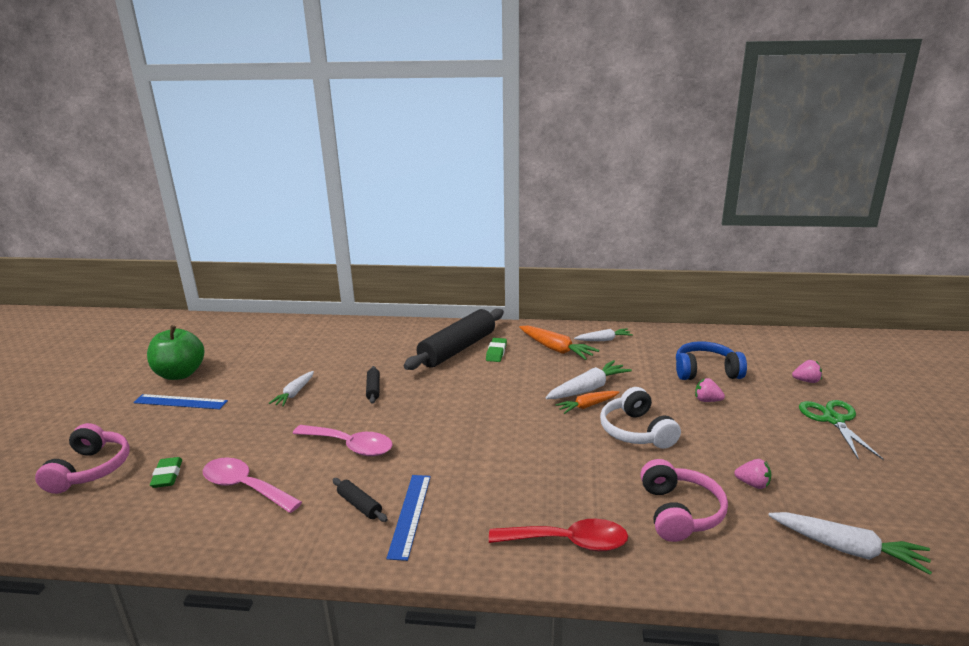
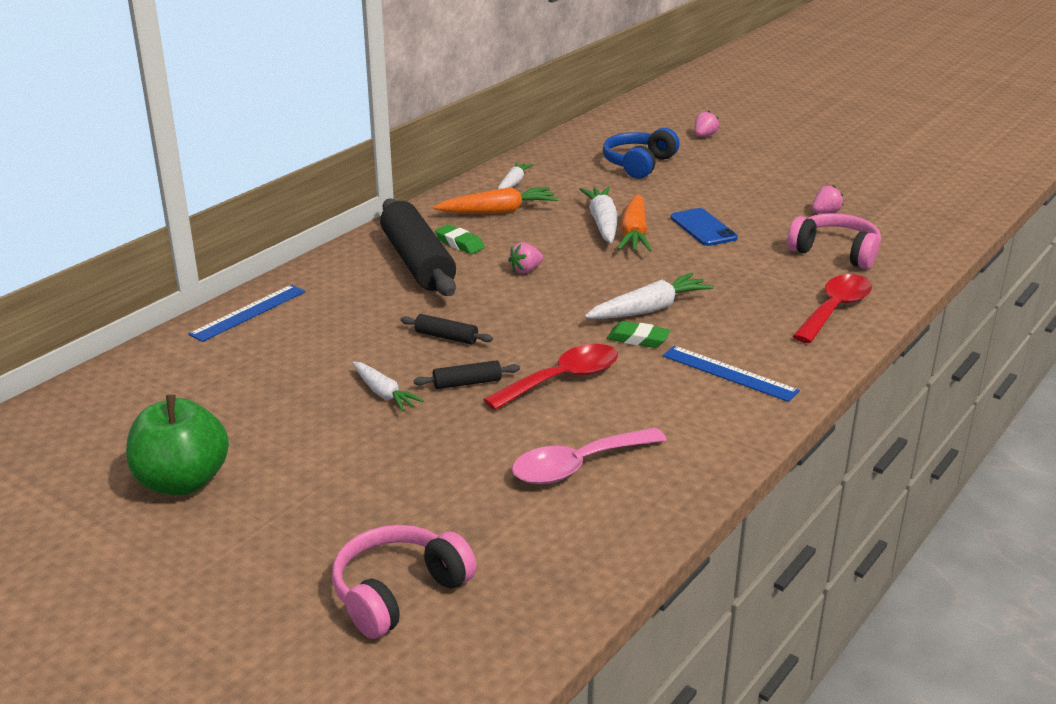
camera: 60 degrees left, 5 degrees up
(90, 469) = (398, 593): pink headphones -> pink headphones turned 75 degrees counterclockwise
(167, 476) = (489, 523): green eraser -> green eraser (638, 339)
(180, 402) = (283, 491): blue ruler -> blue ruler (248, 313)
(350, 446) = (562, 379): pink spoon -> red spoon
(359, 505) = (686, 398): black rolling pin -> black rolling pin (467, 383)
(587, 406) = (634, 234): orange carrot -> orange carrot, size x1.54
(636, 431) = (703, 228): white headphones -> blue phone
(707, 400) = (688, 182): pink strawberry -> pink strawberry (526, 270)
(833, 420) = (771, 151): green scissors -> none
(847, 549) = (926, 213): white carrot -> white carrot (649, 309)

